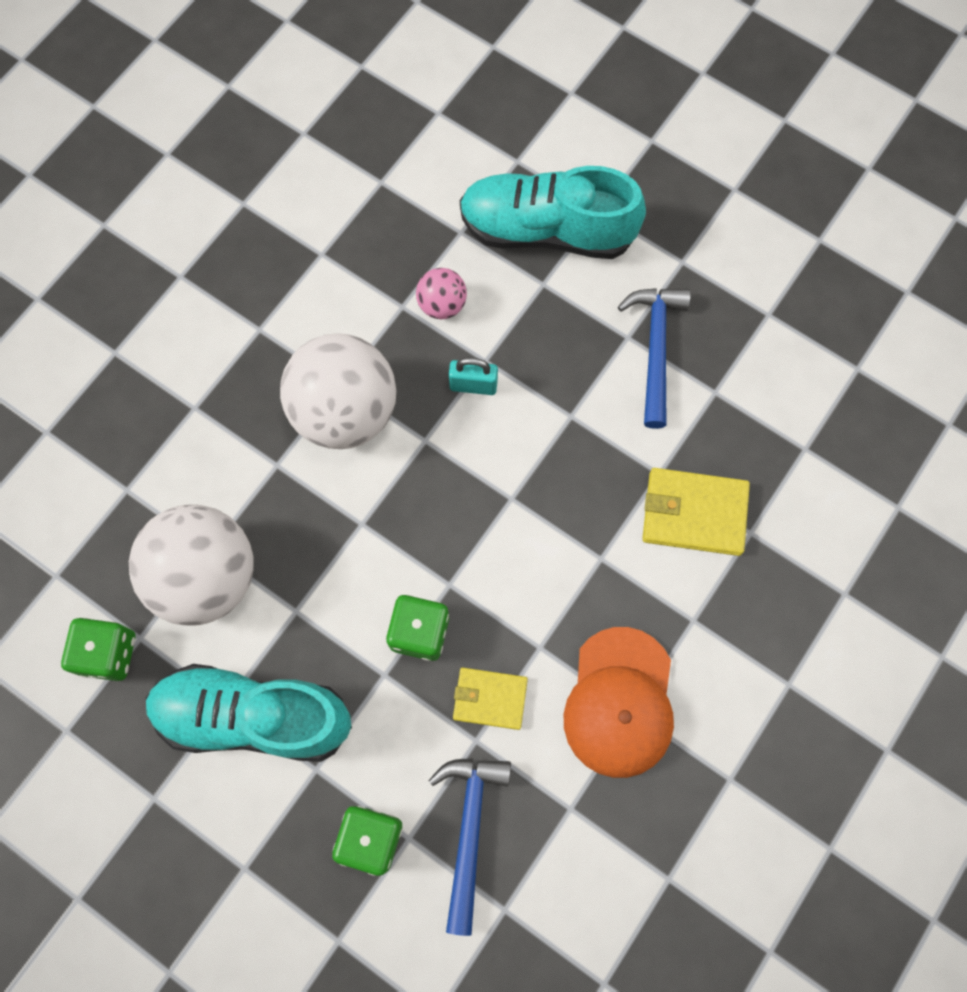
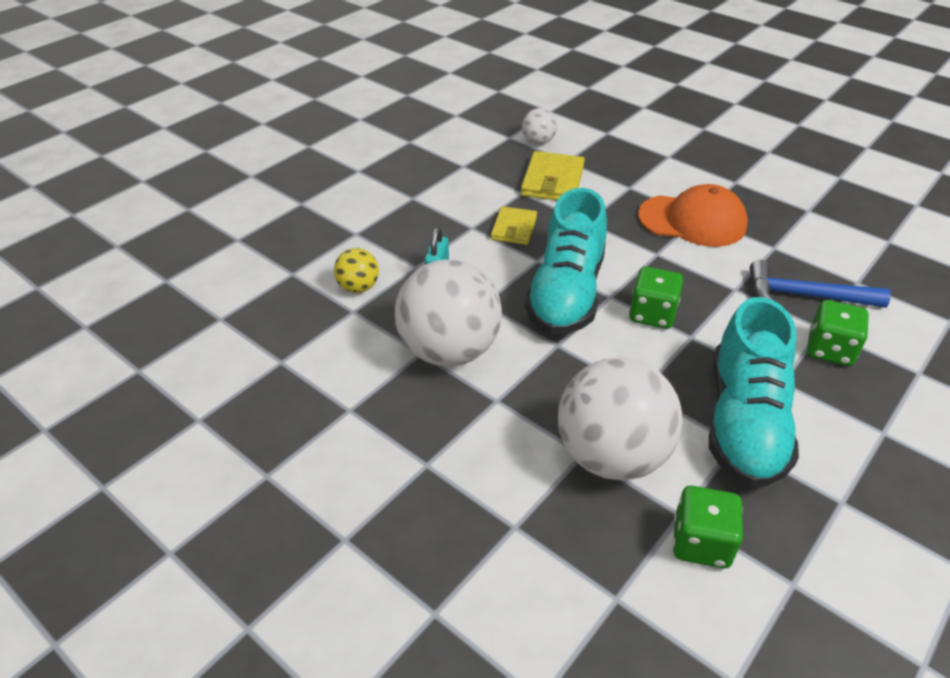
camera: 85 degrees left, 30 degrees down
(442, 305) = (358, 287): pink ball -> yellow ball
(490, 699) = (701, 280): yellow wallet -> yellow wallet (514, 228)
(547, 231) = (309, 228): turquoise shoe -> turquoise shoe (566, 293)
(655, 349) = (425, 187): blue hammer -> none
(798, 491) = (538, 141): none -> white ball

